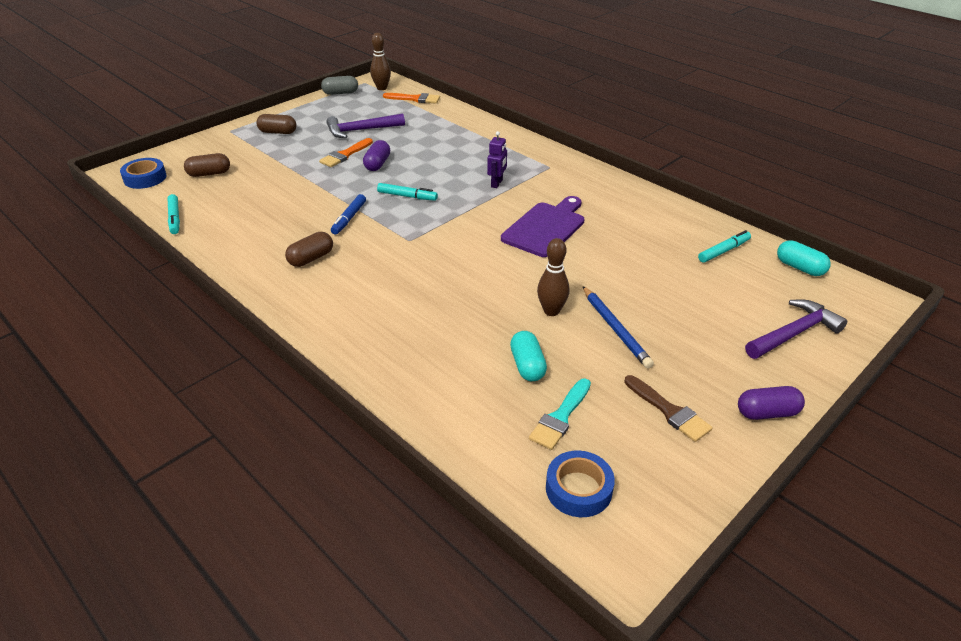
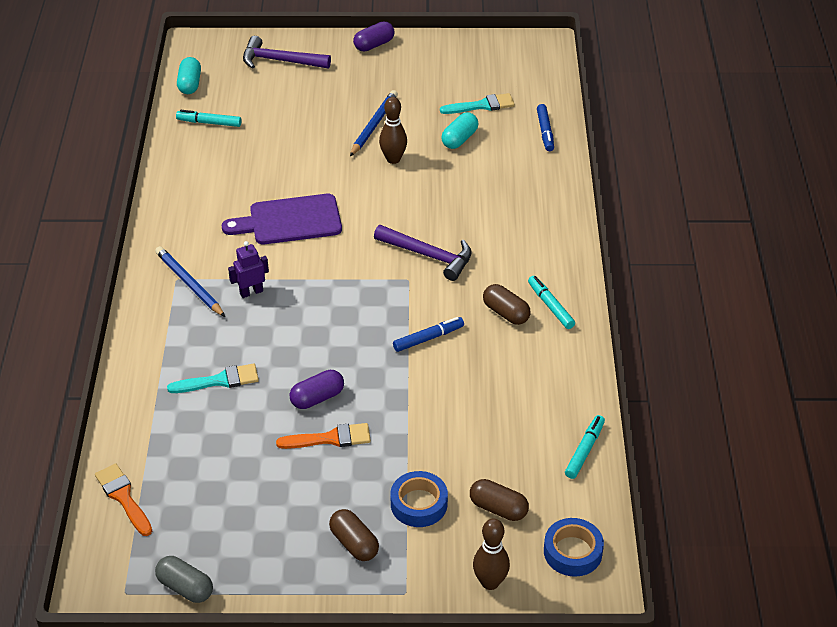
camera: 135 degrees left, 5 degrees up
(311, 258) = (506, 313): brown capsule -> brown capsule turned 45 degrees clockwise
(361, 130) = (262, 474): purple hammer -> purple hammer (428, 256)
(382, 88) = (124, 558): brown bowling pin -> brown bowling pin (490, 582)
(407, 196) = (347, 331): turquoise marker -> turquoise marker (550, 306)
(443, 146) = (219, 380): none -> turquoise brush
(460, 431) = (545, 131): none -> blue marker
(538, 169) = (189, 284): none -> blue pencil
(578, 489) = (519, 76): blue tape -> blue tape (419, 504)
(669, 411) = (421, 74): brown brush -> none
(767, 413) = (374, 45): purple capsule -> purple capsule turned 75 degrees counterclockwise

